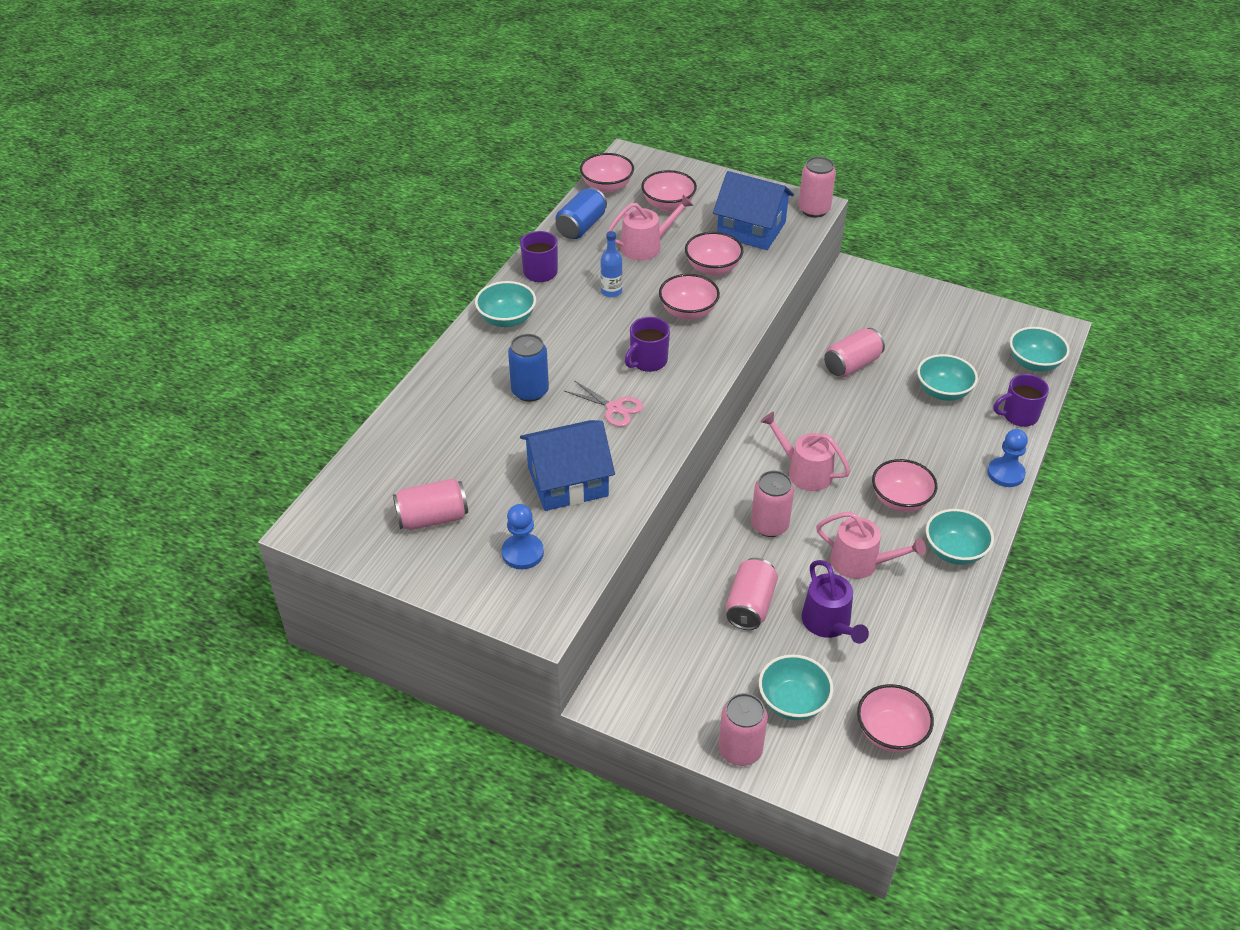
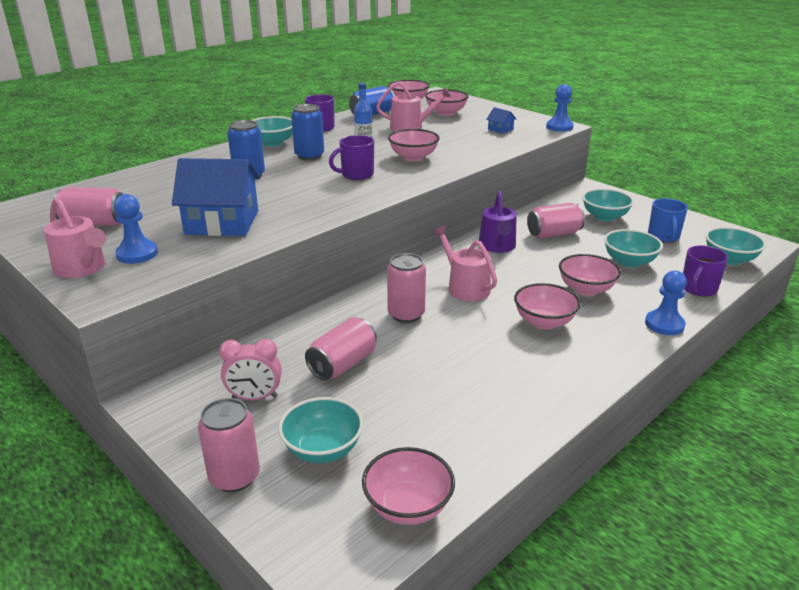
camera: 20 degrees right, 15 degrees down
(569, 336) = (309, 156): none -> blue can
(614, 408) = (304, 192): pink scissors -> none
(697, 666) = (254, 397): none -> pink clock
(712, 268) = (453, 141): pink bowl -> pink bowl (586, 289)
(751, 229) = (500, 129): blue house -> blue house, size x0.42
(814, 210) = (559, 127): pink can -> blue pawn
(829, 623) = (409, 395): purple watering can -> purple watering can (497, 246)
(860, 562) = (474, 357): pink watering can -> pink watering can (82, 268)
(954, 551) = (578, 369): turquoise bowl -> turquoise bowl (604, 217)
(961, 342) = (663, 236): none -> blue mug
(1019, 415) = (698, 289): purple mug -> purple mug turned 60 degrees counterclockwise

